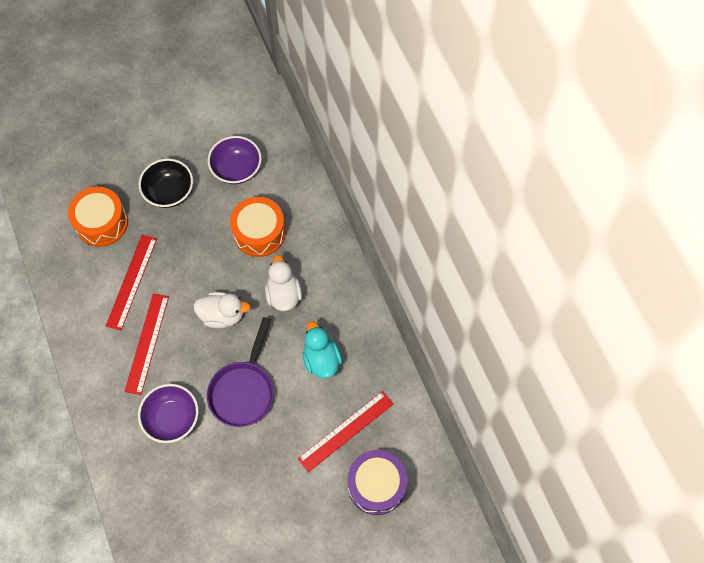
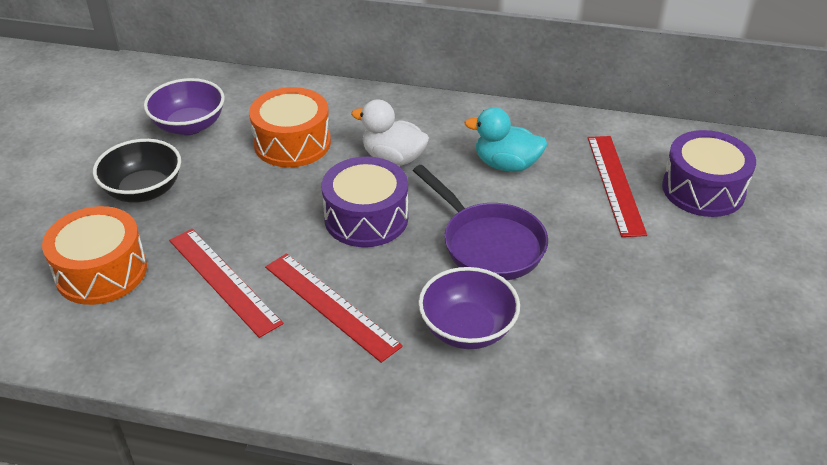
camera: 55 degrees left, 25 degrees down
(222, 315) = (366, 218): white duck -> purple drum

